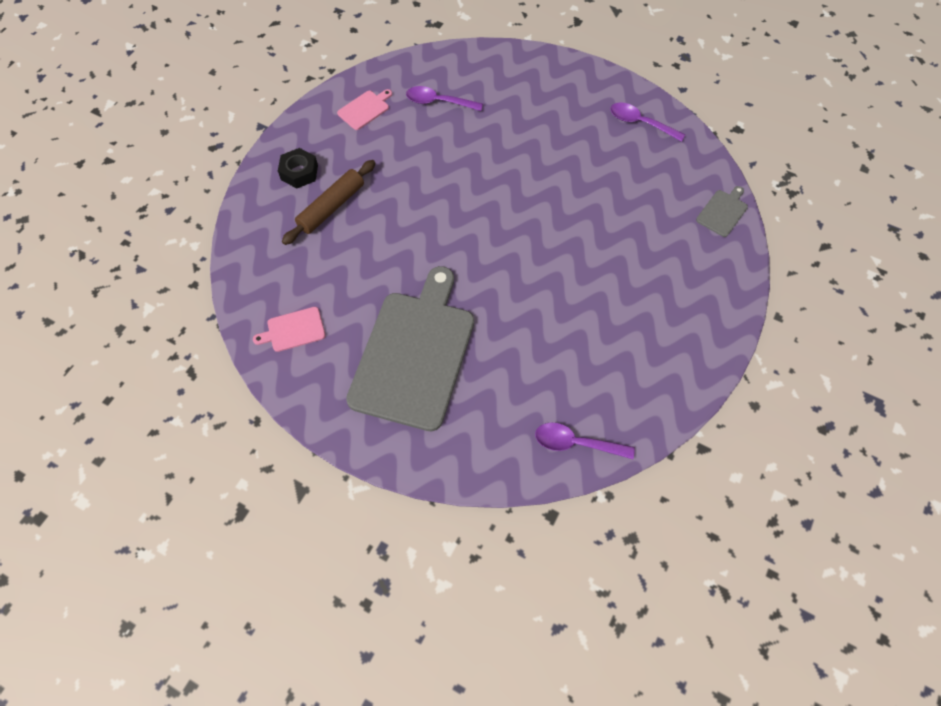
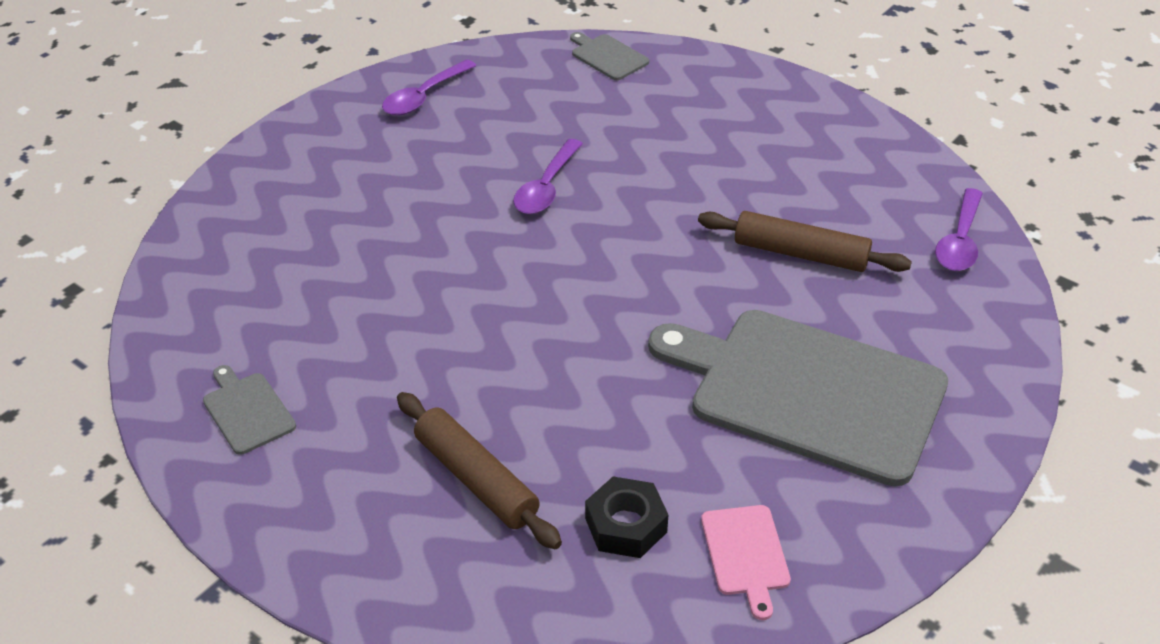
camera: 80 degrees left, 20 degrees down
(299, 172) = (371, 525): black nut -> black nut (626, 525)
(365, 109) = (247, 411): pink cutting board -> grey cutting board
(438, 102) = (277, 307): purple spoon -> purple spoon (546, 187)
(539, 344) = (800, 253): none -> brown rolling pin

